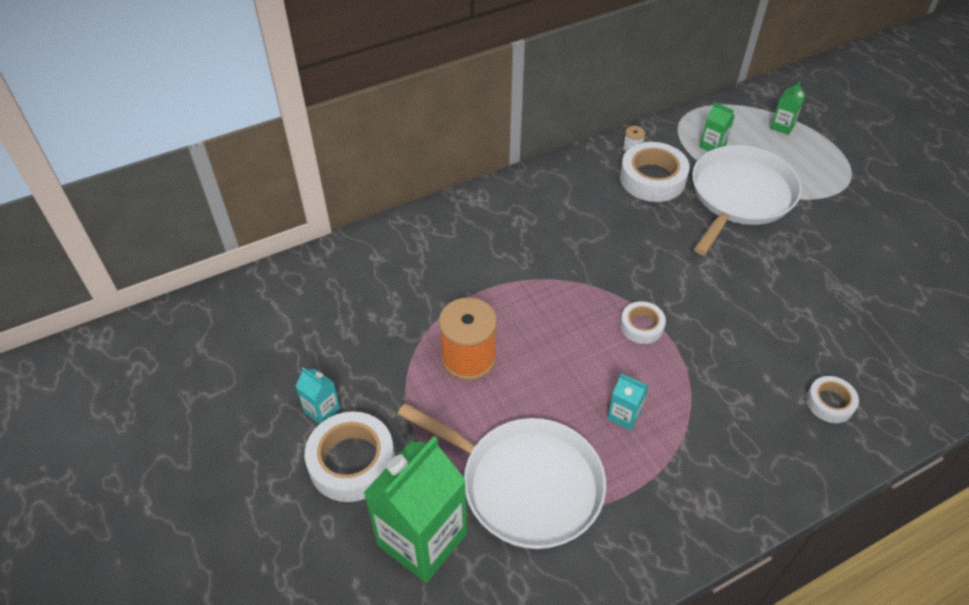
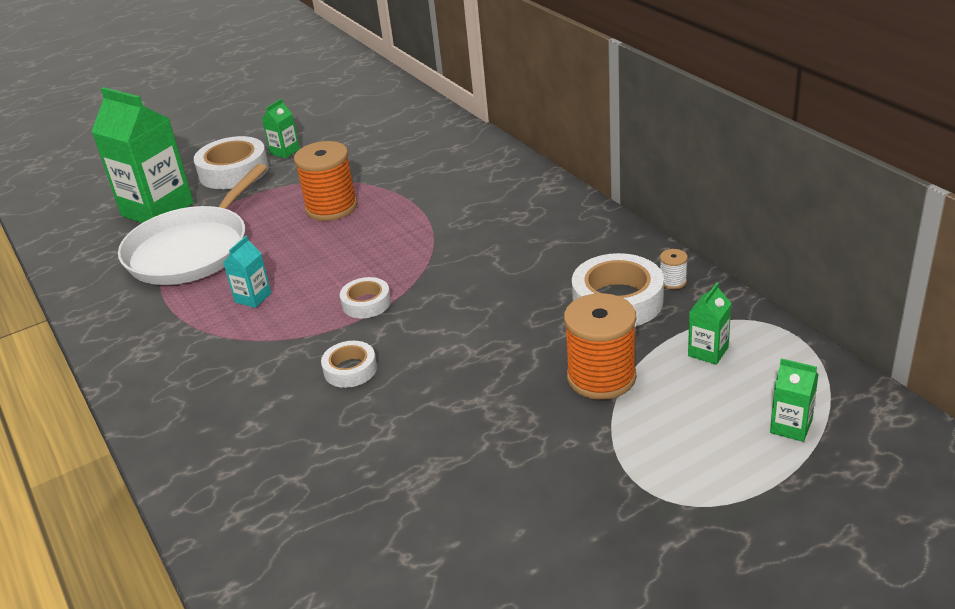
camera: 90 degrees right, 15 degrees down
(322, 410) = (285, 151): turquoise carton -> green carton
(739, 196) = (601, 377): white pan -> orange spool
(830, 403) = (243, 446): white tape -> white tape (350, 369)

